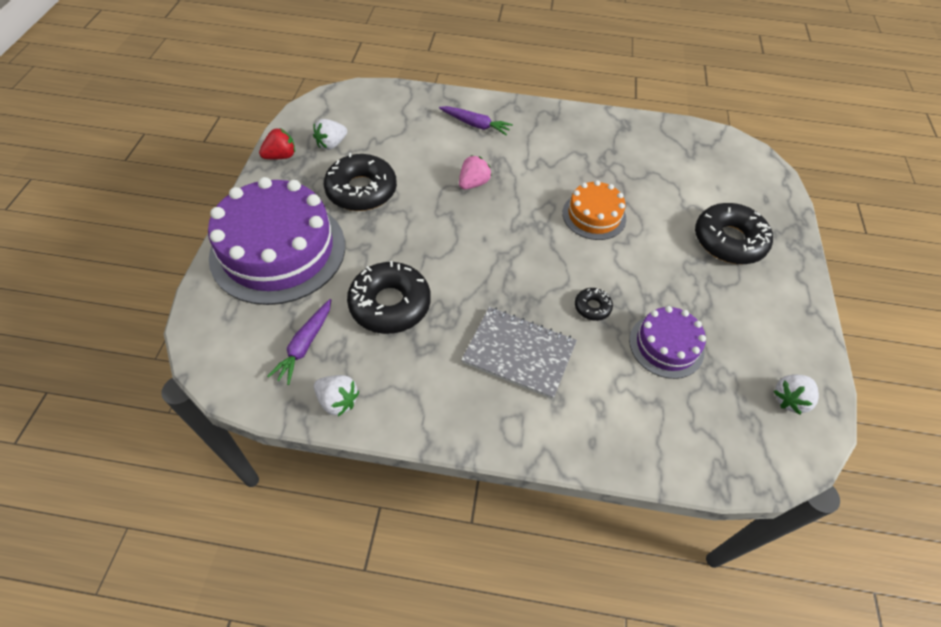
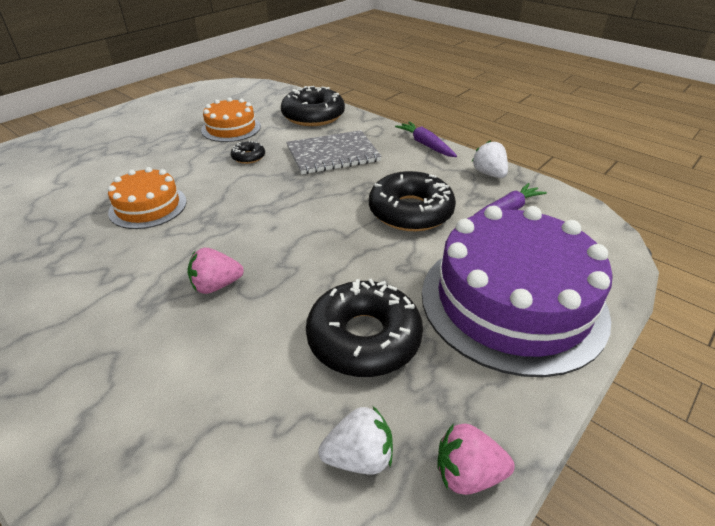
camera: 145 degrees left, 15 degrees down
(281, 156) = (467, 474): red strawberry -> pink strawberry
(475, 125) = (99, 377): purple carrot -> purple carrot (425, 145)
(519, 353) = (333, 154): grey notebook -> grey notebook turned 75 degrees counterclockwise
(666, 345) = (231, 128): purple cake -> orange cake
(729, 241) = (84, 154): black donut -> black donut (313, 116)
(790, 399) = (203, 95): white strawberry -> none

